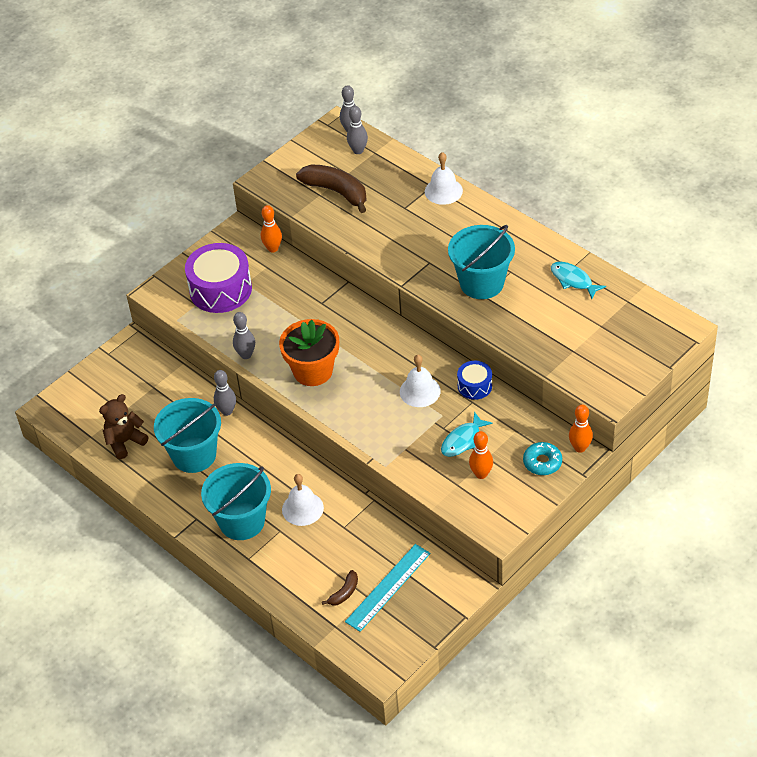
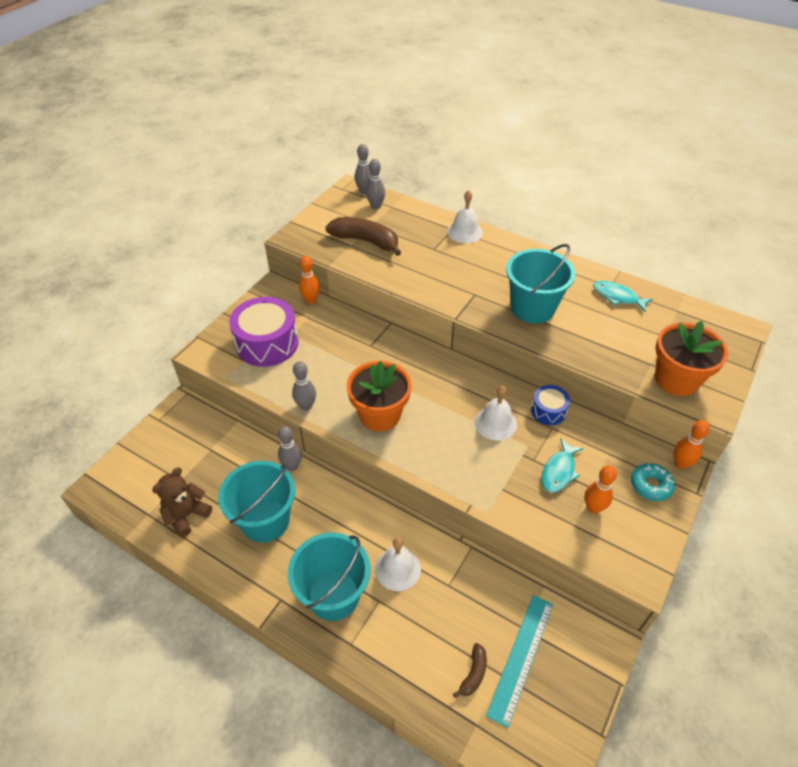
camera: 15 degrees left, 0 degrees up
(590, 368) = (676, 379): none -> orange flower pot

